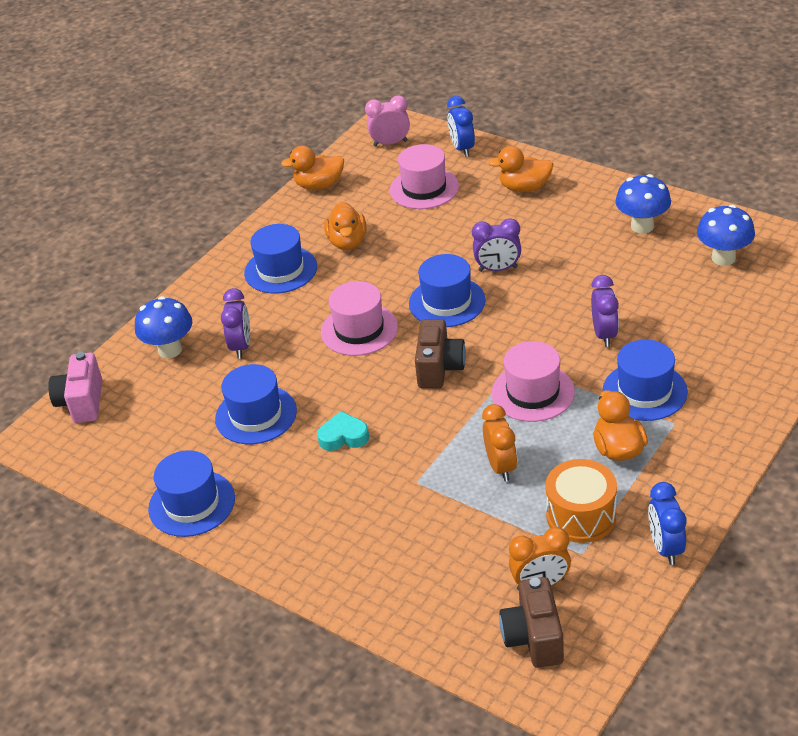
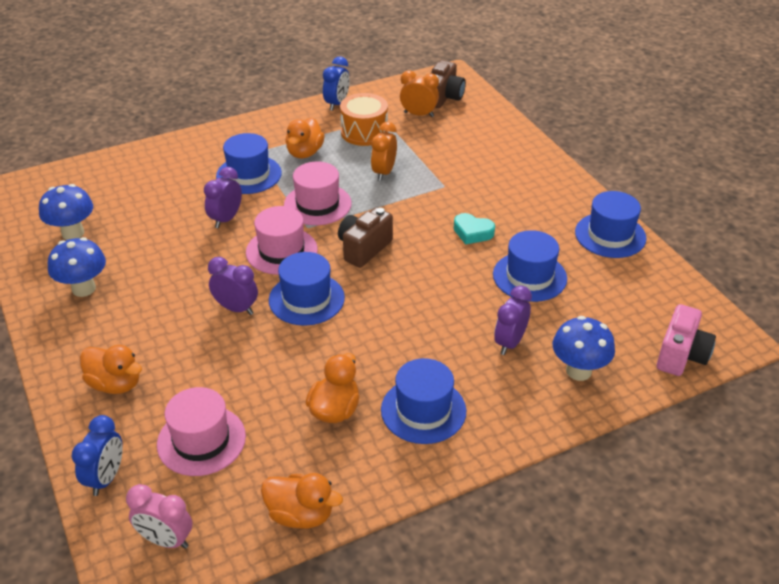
camera: 155 degrees left, 0 degrees up
(359, 329) = (398, 309): pink hat -> pink hat (281, 251)

